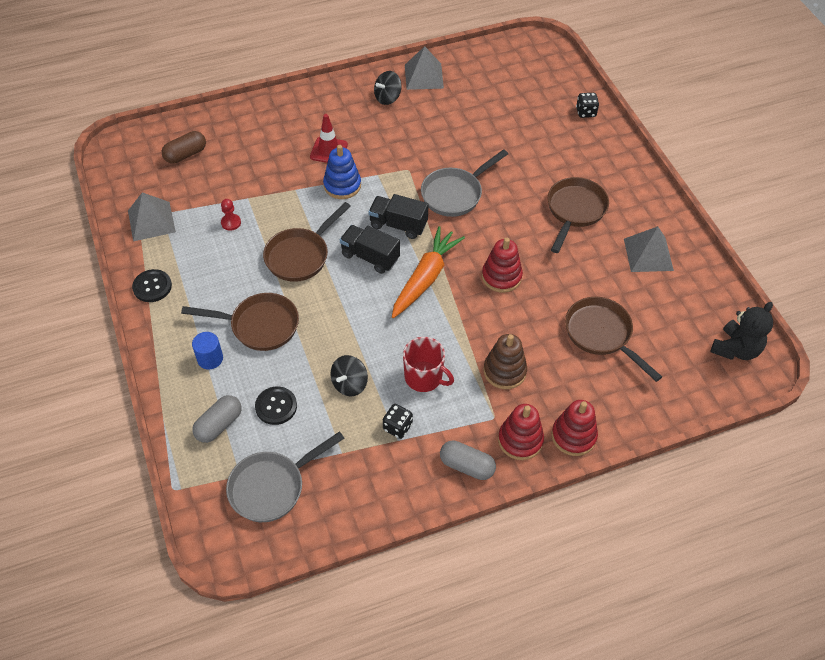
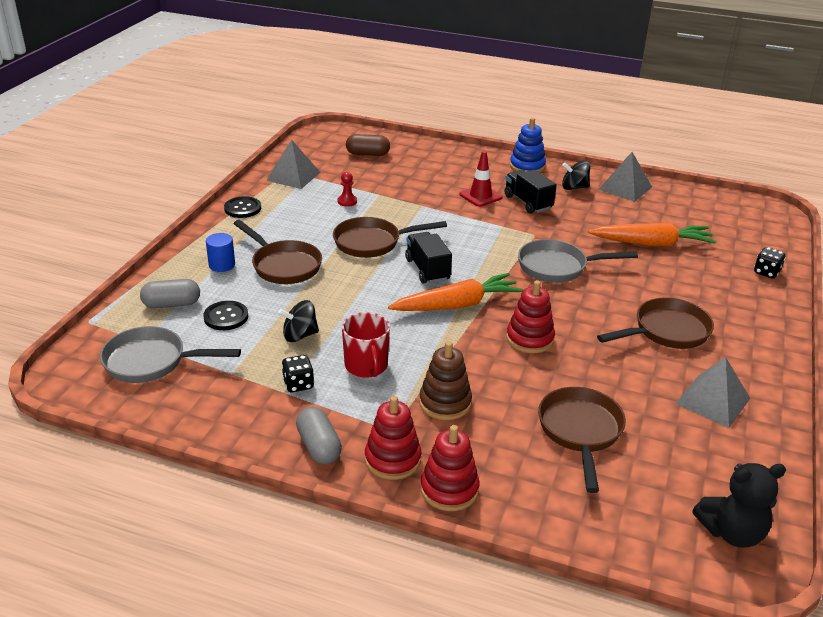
camera: 40 degrees right, 20 degrees down
(342, 185) = (463, 219): blue stacking toy -> blue stacking toy (527, 166)
(398, 225) = (479, 262): black truck -> black truck (528, 202)
(494, 128) = (652, 244): none -> orange carrot

